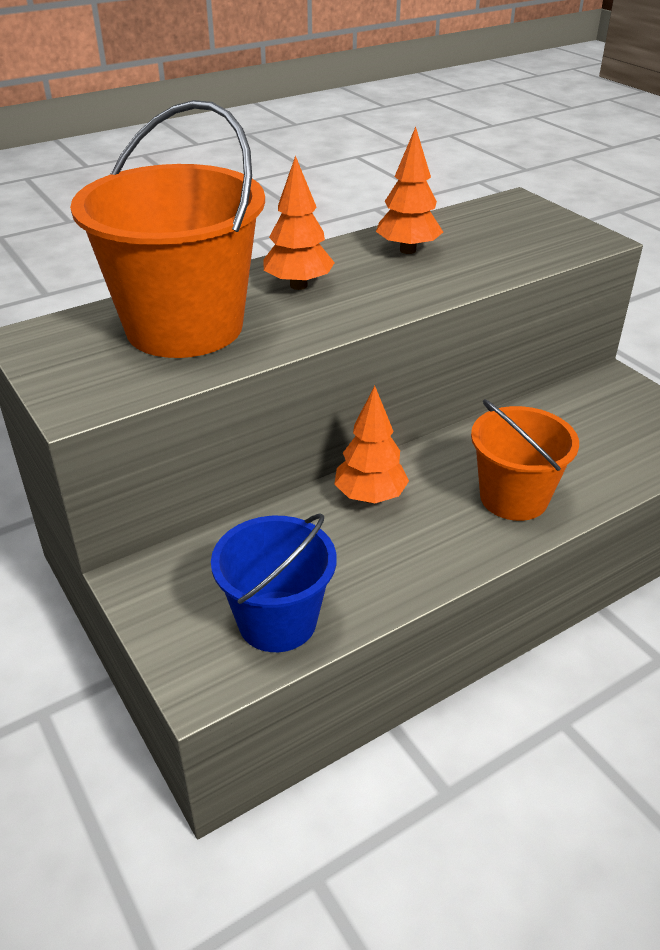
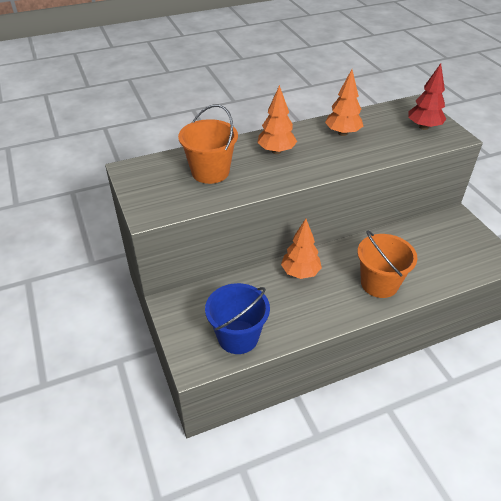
camera: 10 degrees right, 5 degrees up
(184, 327) = (210, 172): orange bucket -> orange bucket, size x0.61
(541, 231) = (423, 127): none -> red tree

